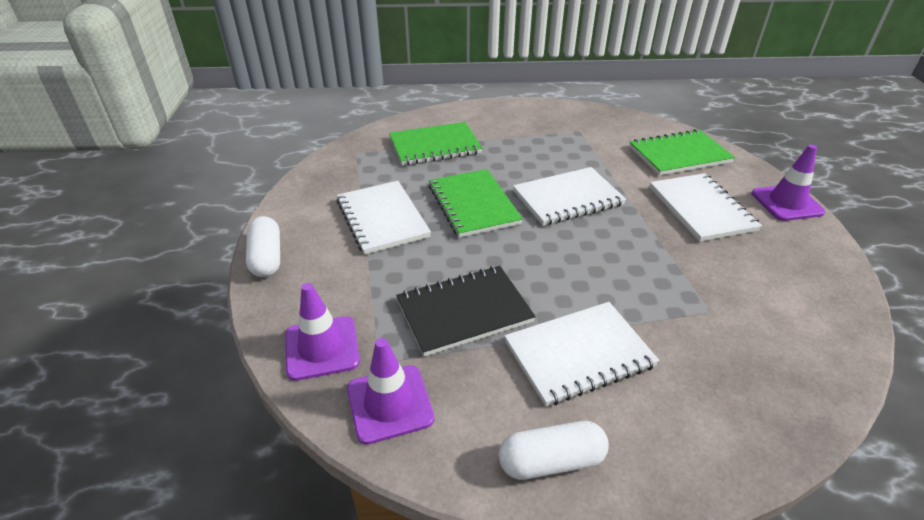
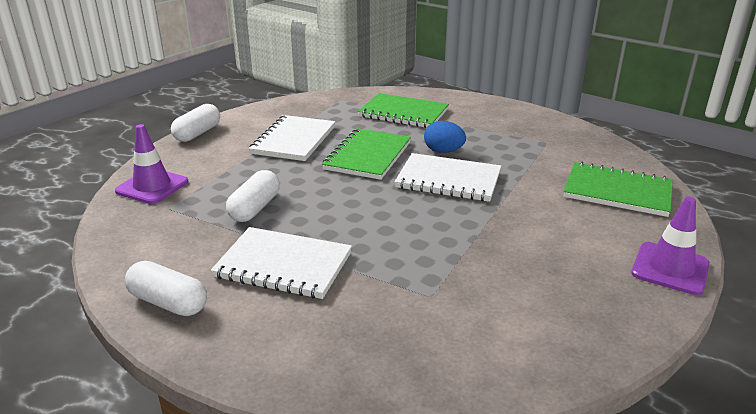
camera: 40 degrees right, 10 degrees down
(389, 403) = (139, 228): purple traffic cone -> none
(464, 312) = (255, 208): black notebook -> white capsule
(523, 172) = (443, 151): none -> blue egg
(701, 209) = (560, 234): white notebook -> none

